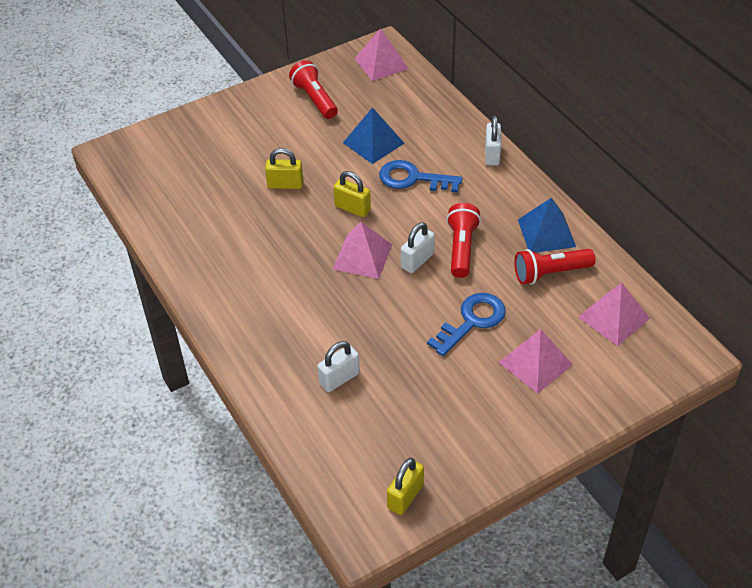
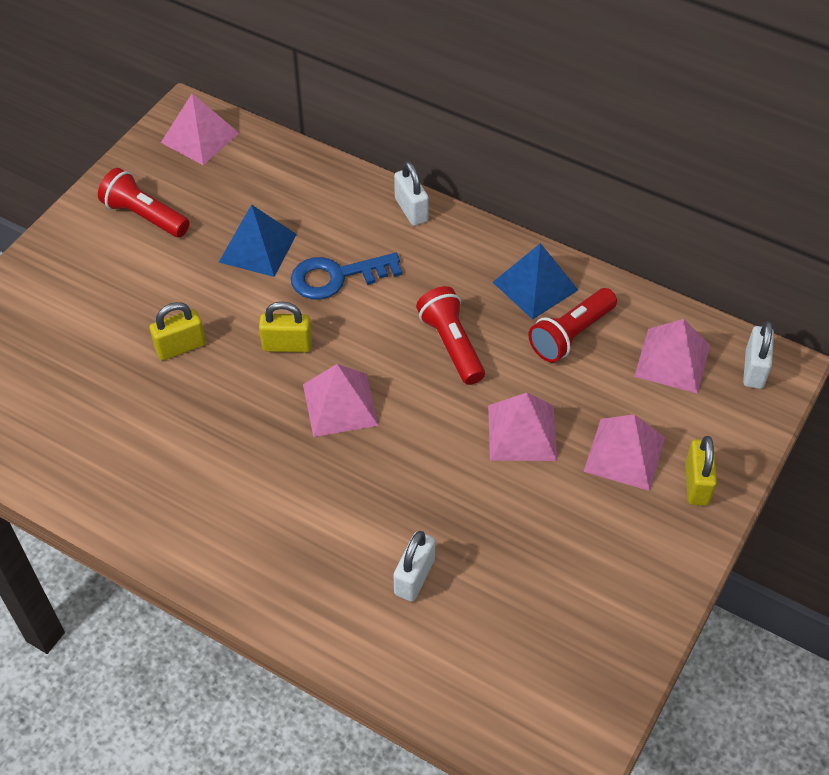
camera: 30 degrees left, 5 degrees up
(405, 496) = (586, 690): yellow padlock -> yellow padlock (696, 484)
(417, 261) = (410, 382): white padlock -> white padlock (754, 369)
(472, 321) = (522, 432): blue key -> pink pyramid

